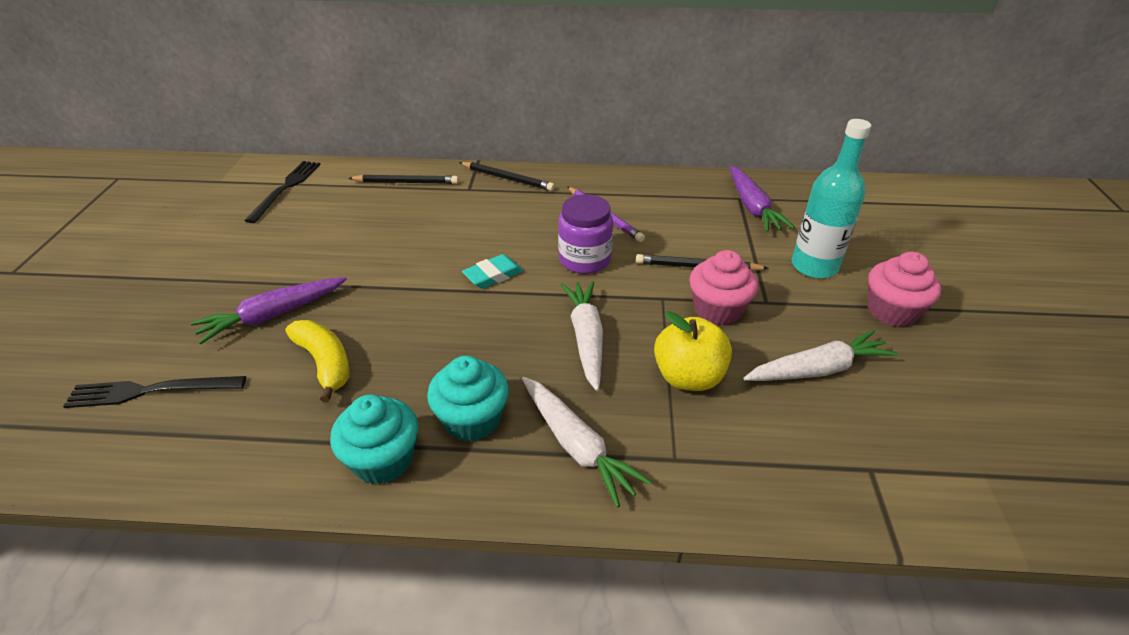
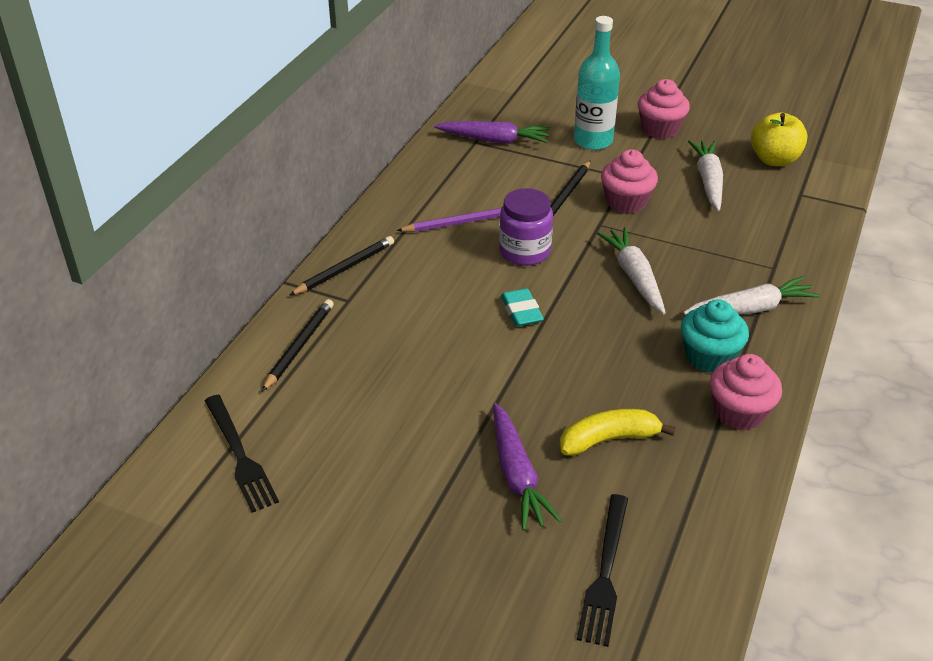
camera: 70 degrees left, 0 degrees up
(286, 188) = (240, 456): black fork -> black fork turned 150 degrees counterclockwise
(383, 459) = (739, 412): turquoise cupcake -> pink cupcake
(586, 338) = (634, 276): white carrot -> white carrot turned 60 degrees clockwise
(688, 377) = (697, 239): yellow apple -> yellow apple (774, 160)

